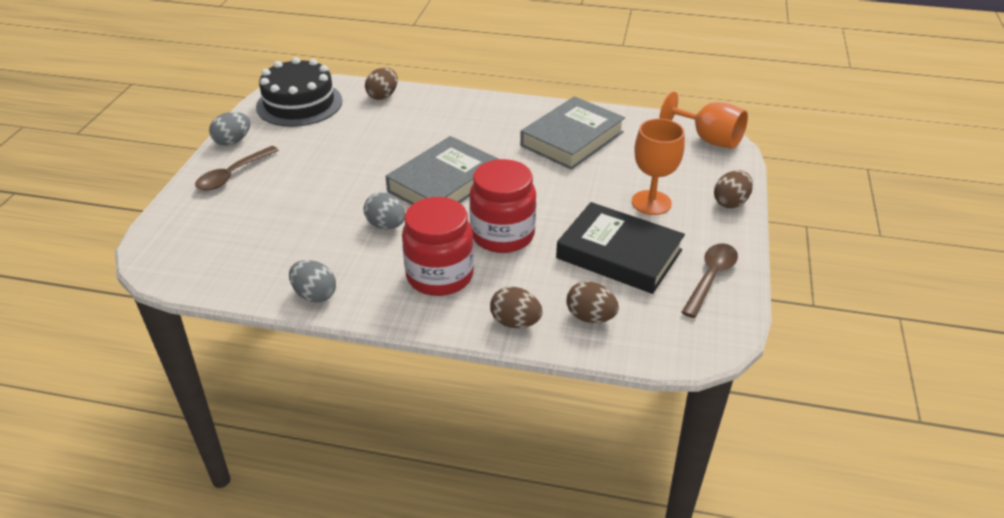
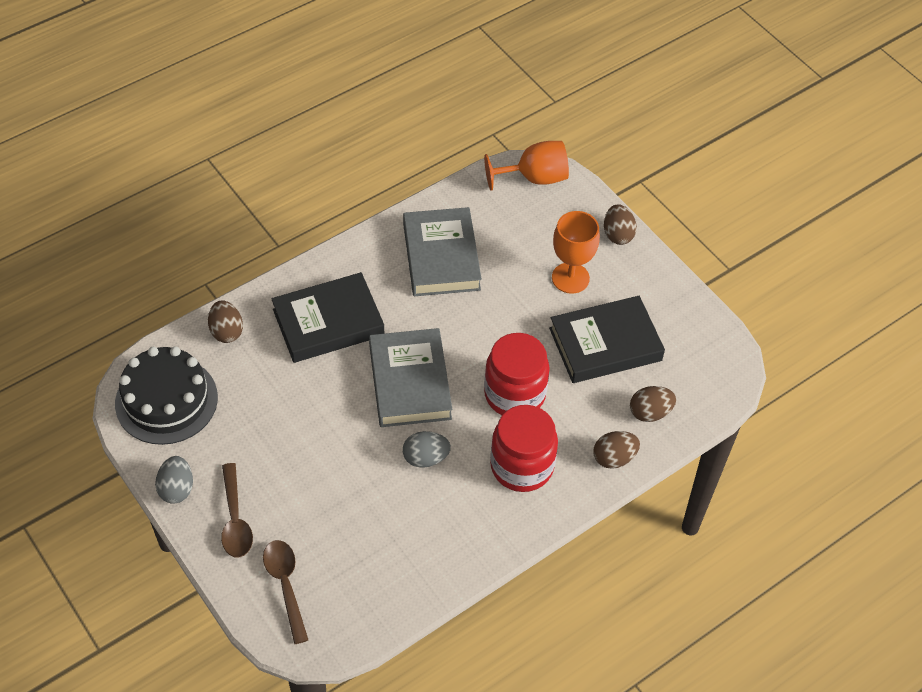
camera: 50 degrees left, 15 degrees up
(315, 295) = (465, 558): grey egg -> none
(445, 126) = (328, 322): none -> black book
(710, 278) = (678, 316): brown spoon -> brown spoon (286, 586)

